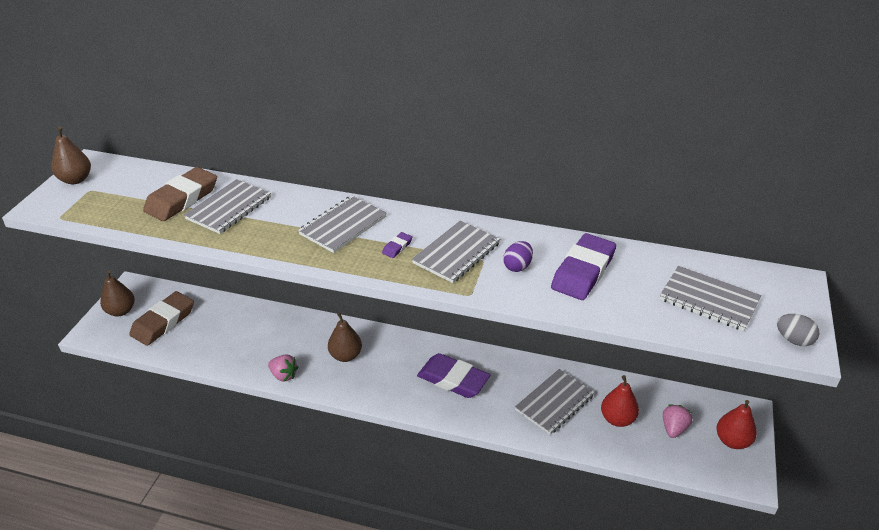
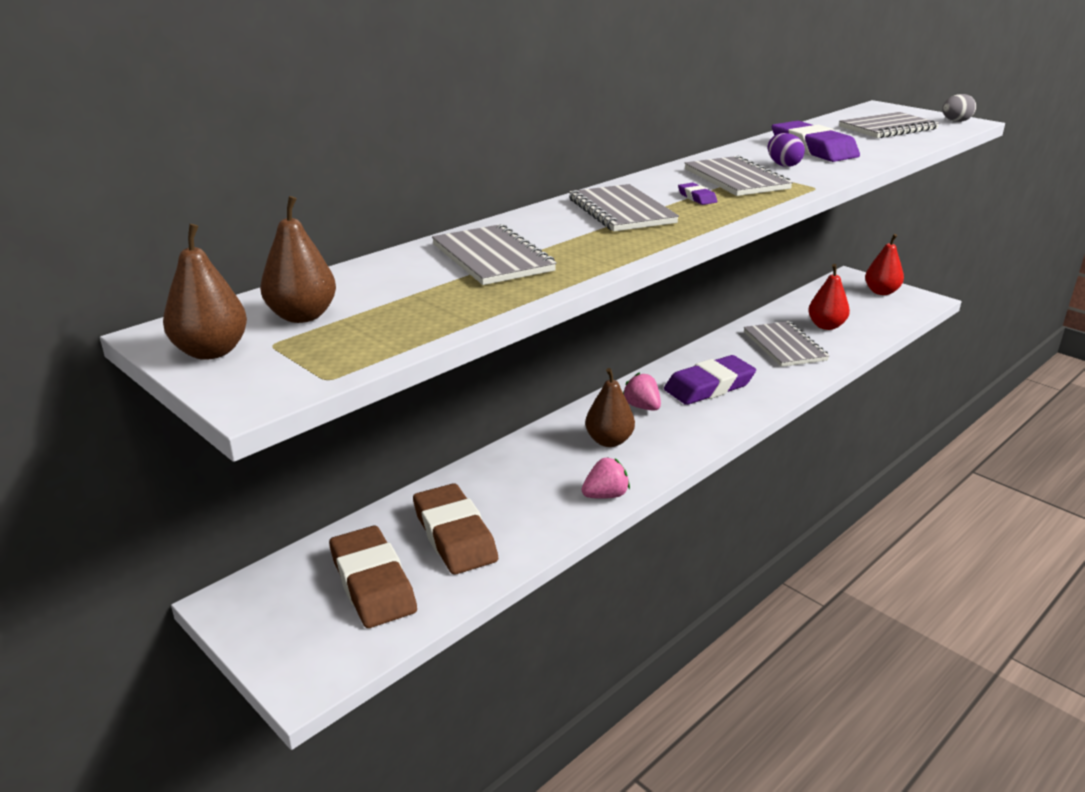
camera: 60 degrees left, 10 degrees down
(121, 311) = (286, 628): brown pear -> brown pear (302, 316)
(182, 199) = (419, 281): brown eraser -> brown eraser (454, 535)
(673, 428) = (853, 308): pink strawberry -> pink strawberry (642, 407)

